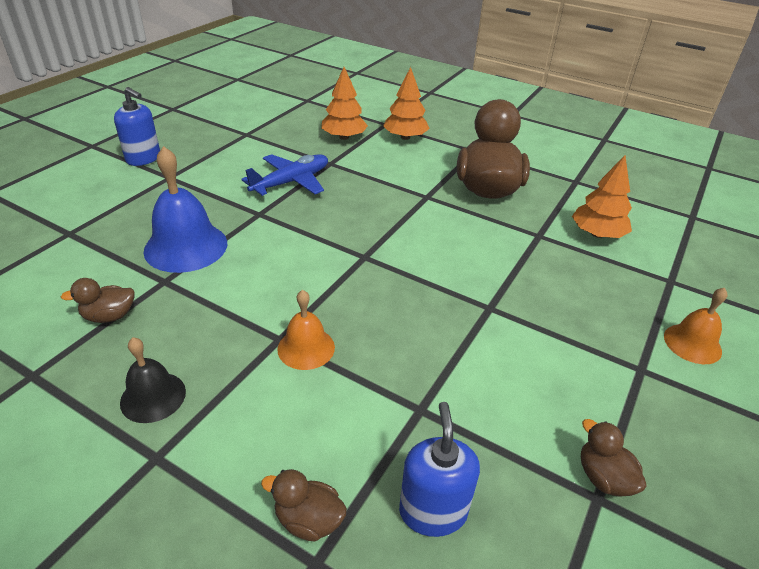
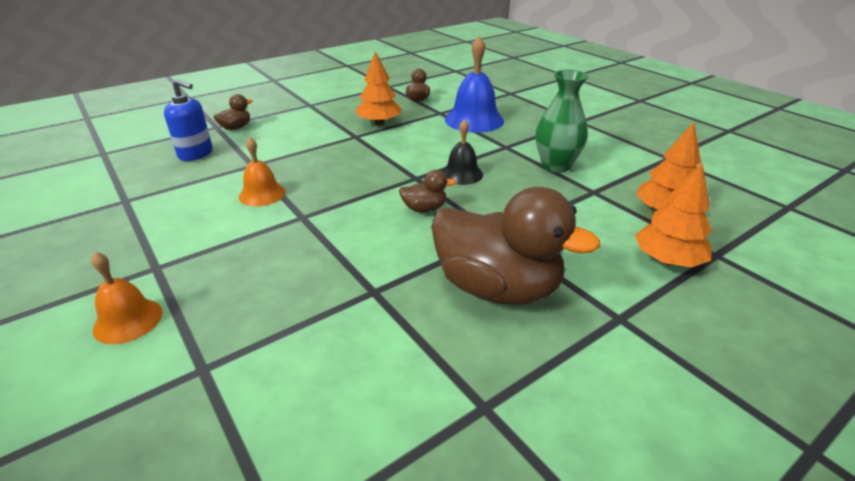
camera: 115 degrees right, 5 degrees down
(143, 158) = (614, 114): blue soap dispenser -> none
(153, 397) = (346, 106): black bell -> black bell (462, 174)
(291, 182) = (556, 166): blue plane -> green vase
(306, 348) = (339, 142): orange bell -> orange bell (262, 194)
(597, 234) = (337, 348): orange tree -> orange tree (379, 123)
(603, 477) = (129, 208): brown duck -> brown duck (424, 209)

